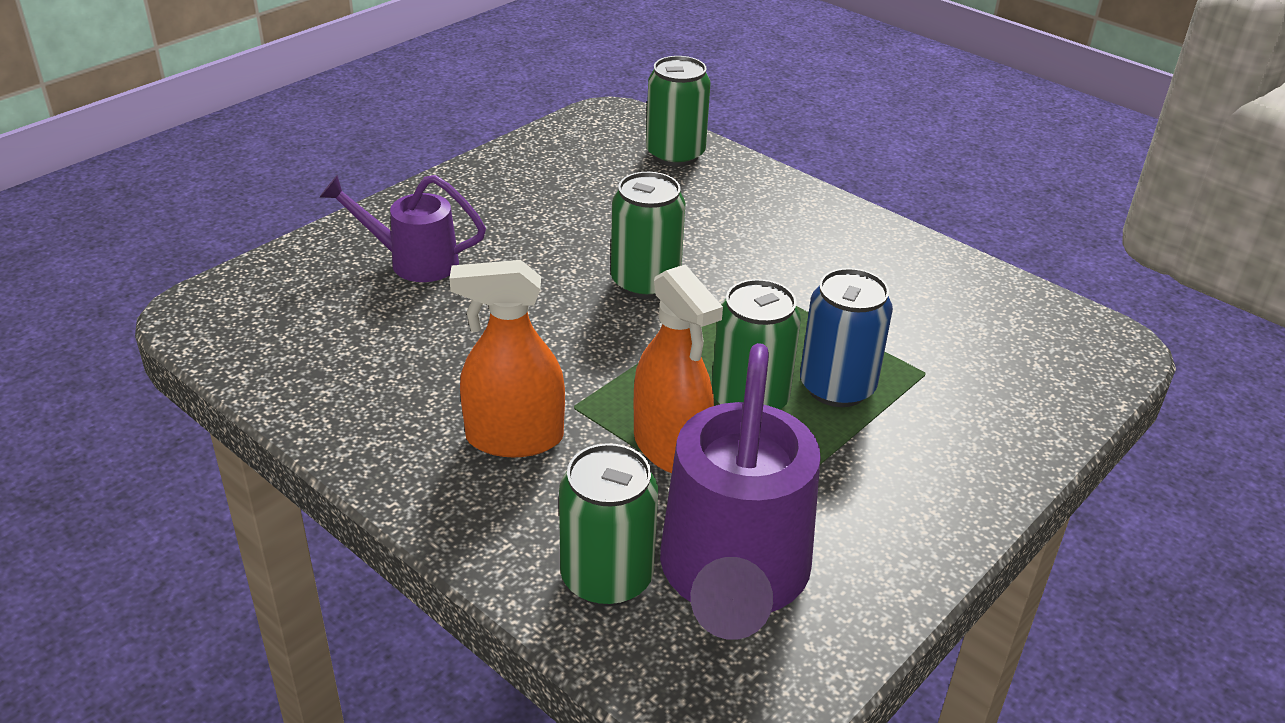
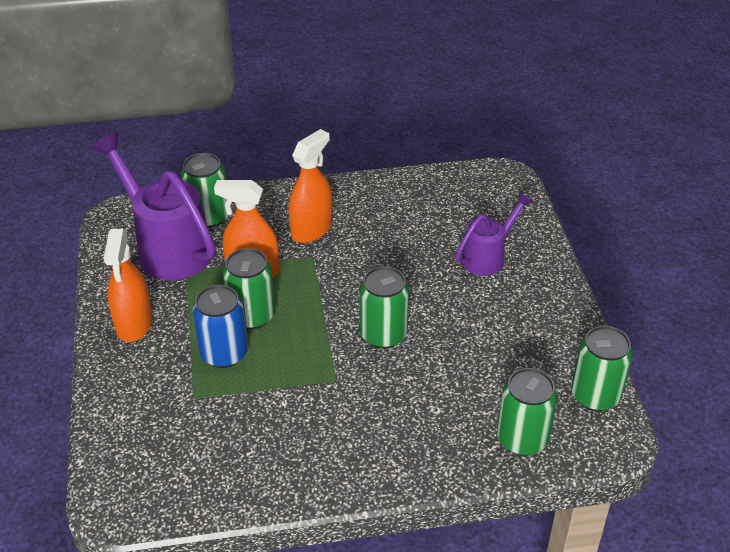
camera: 130 degrees right, 5 degrees up
(568, 135) = (595, 395): none -> green can
(909, 503) = (134, 324): none -> orange spray bottle

